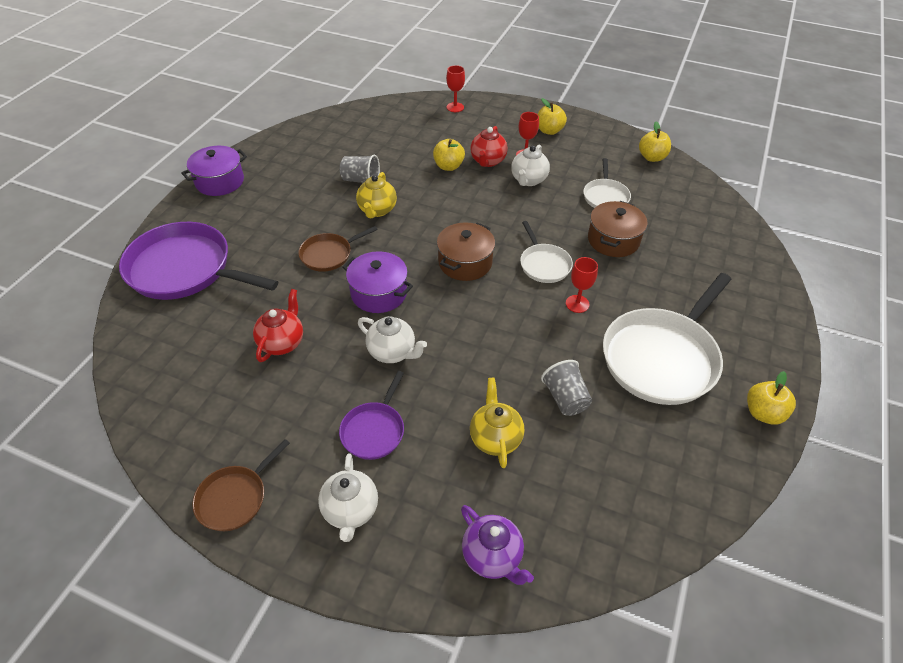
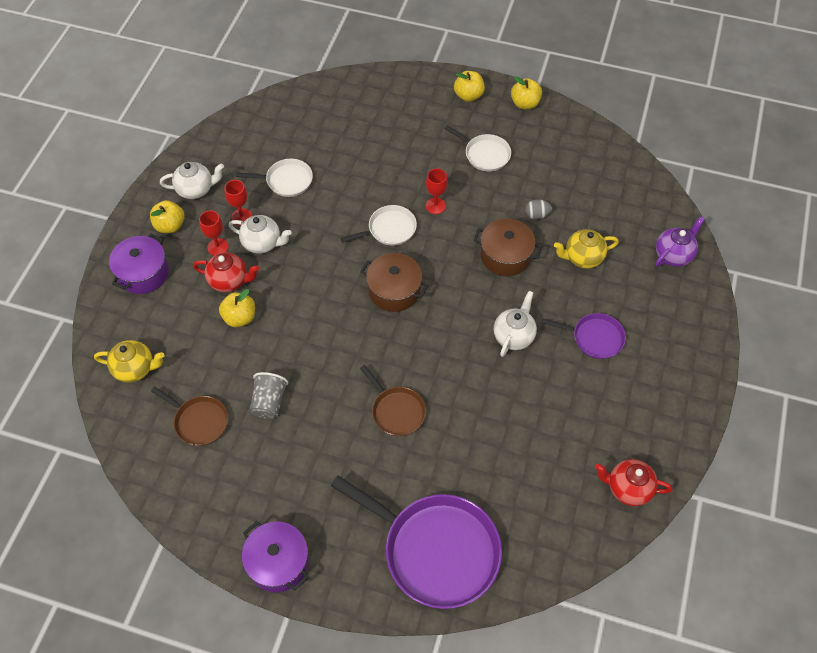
camera: 95 degrees left, 10 degrees up
(185, 269) = (436, 550): purple pan -> purple pan turned 75 degrees counterclockwise
(235, 498) = (676, 423): brown pan -> brown pan (199, 421)
(282, 342) = (519, 427): red teapot -> red teapot (628, 488)
(350, 511) = (665, 342): white teapot -> white teapot (196, 189)
(377, 210) = (322, 377): yellow teapot -> yellow teapot (135, 369)
(379, 293) = (445, 357): purple pot -> purple pot (143, 273)
(455, 107) = (116, 321): red goblet -> red goblet (241, 217)
(565, 398) = (536, 215): grey cup -> grey egg
(613, 240) = (351, 178): brown pot -> brown pot (505, 256)
(652, 157) = (220, 141): yellow apple -> yellow apple (468, 95)
(662, 358) = (485, 154): white pan -> white pan, size x0.51

